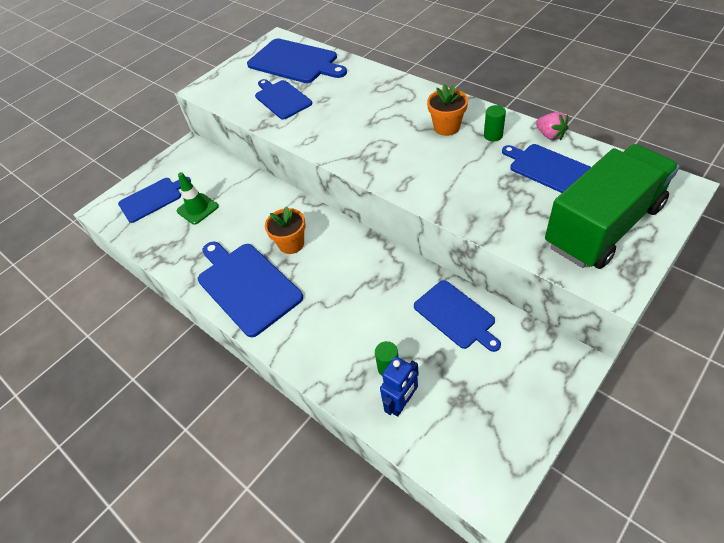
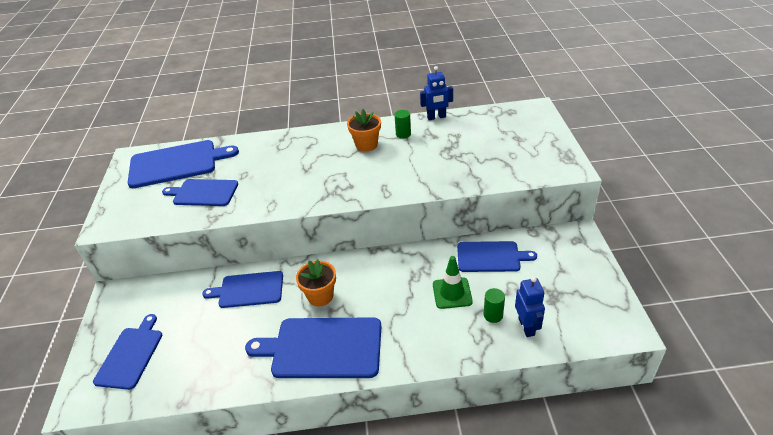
camera: 50 degrees left, 10 degrees down
(197, 209) = (195, 330): green traffic cone -> green traffic cone (452, 293)
(547, 168) = (459, 134): blue cutting board -> blue cutting board (248, 290)
(550, 135) = (436, 117): pink strawberry -> blue robot
(603, 226) = (527, 146): green truck -> none

